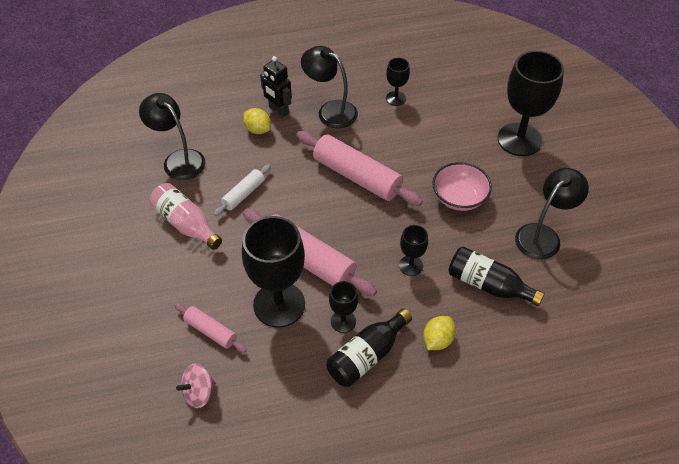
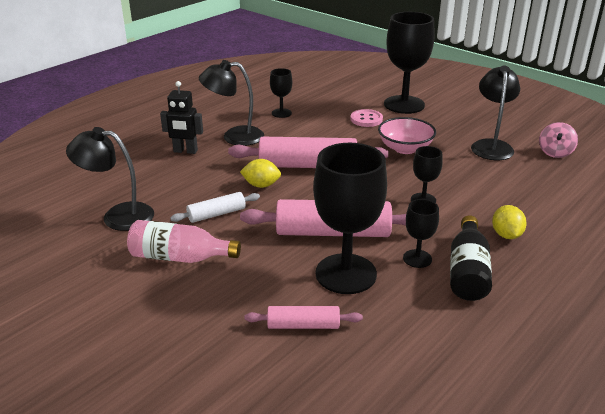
camera: 35 degrees left, 20 degrees down
(199, 393) = (351, 381): pink spinning top -> pink spinning top (555, 152)
(243, 194) = (216, 214): white rolling pin -> white rolling pin turned 60 degrees clockwise
(258, 129) = (179, 169): yellow lemon -> yellow lemon (261, 185)
(463, 143) = (366, 119): none -> pink button
(488, 285) = (494, 187): black bottle -> none

